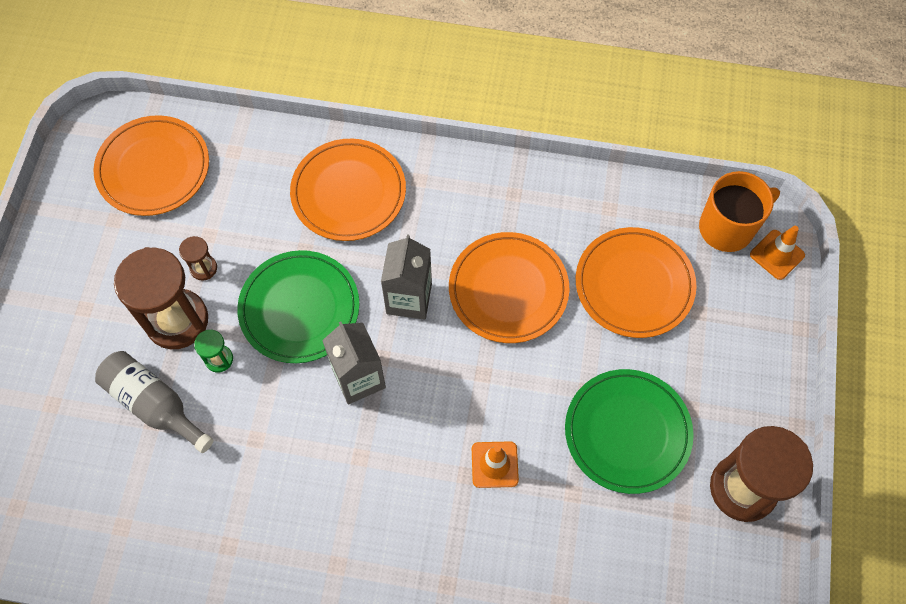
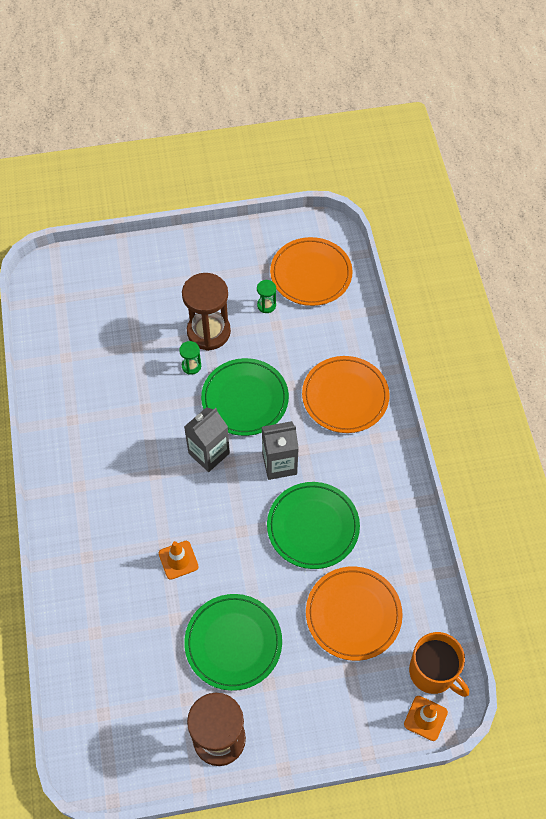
camera: 70 degrees right, 5 degrees down
(154, 404) = (148, 342): grey bottle -> none
(173, 236) = (266, 305): none -> green hourglass
(203, 268) = (251, 332): brown hourglass -> none
(508, 290) = (313, 527): orange plate -> green plate

